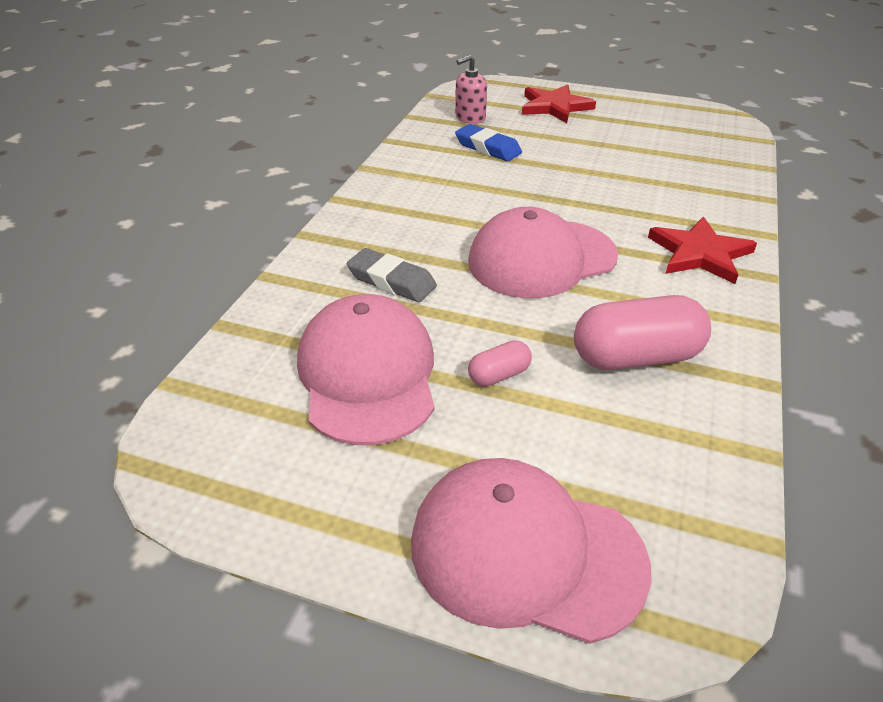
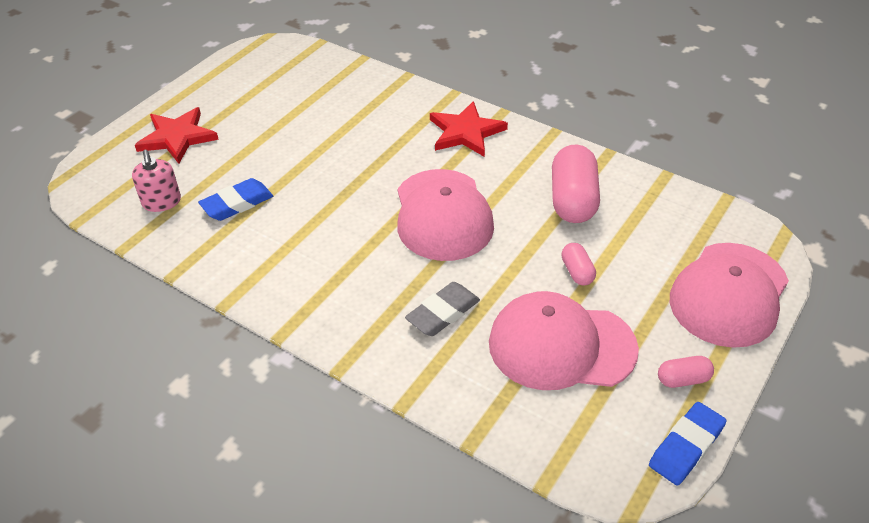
camera: 75 degrees left, 5 degrees up
(220, 508) = (686, 446): none -> blue eraser
(335, 499) = (683, 379): none -> pink capsule

